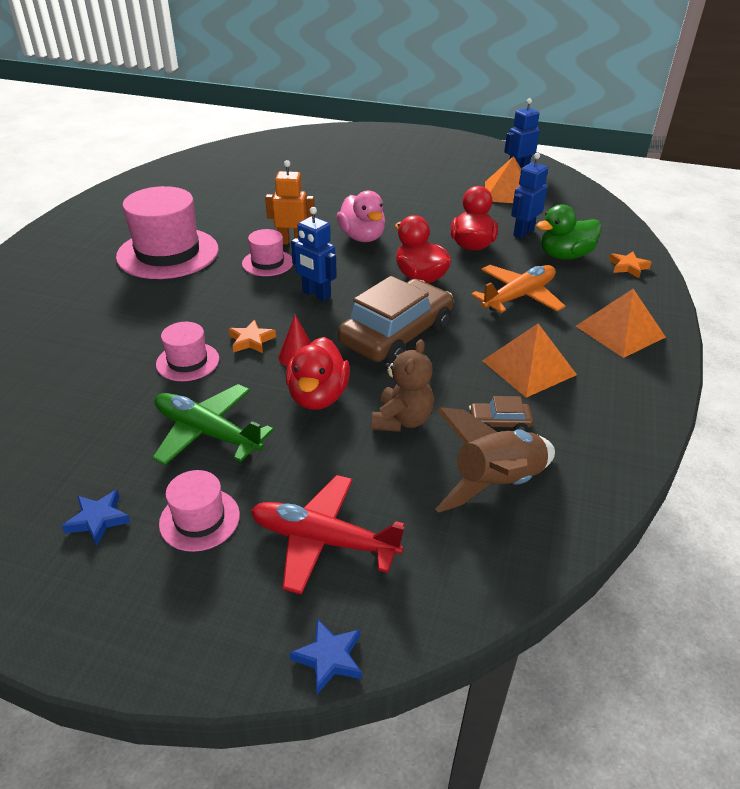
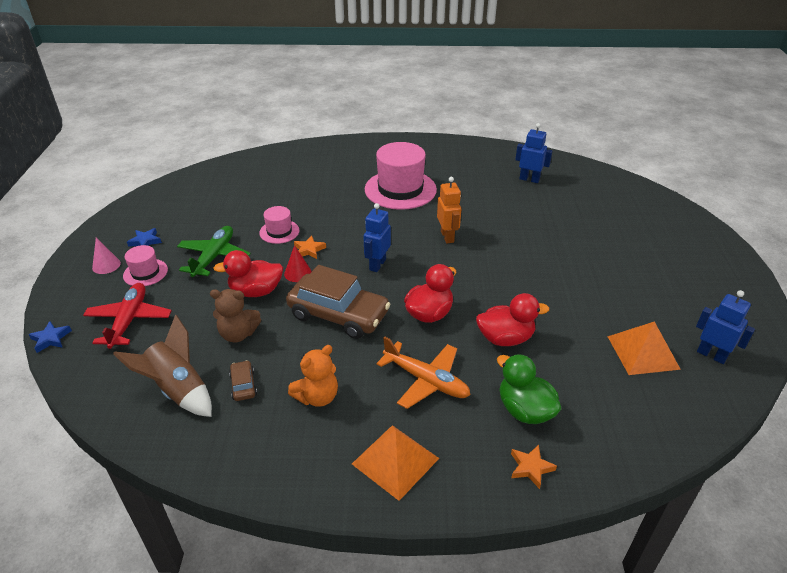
camera: 75 degrees right, 0 degrees up
(139, 579) = (106, 265): none -> pink cone
(267, 263) = (410, 233): pink hat -> none
(362, 237) = (477, 270): pink duck -> none
(523, 232) = (555, 373): blue robot -> blue robot (529, 179)
(529, 367) = (317, 397): orange pyramid -> orange teddy bear

